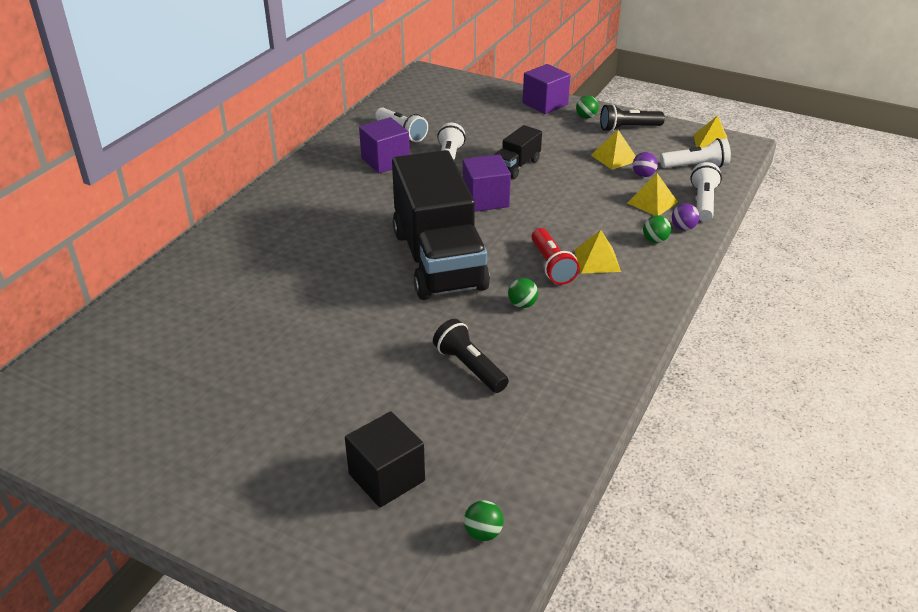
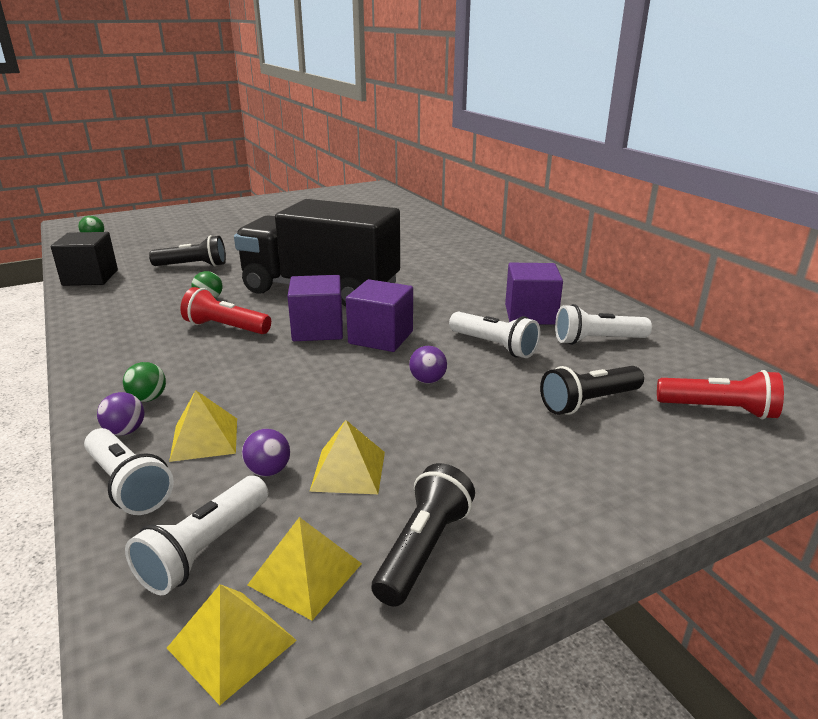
camera: 125 degrees right, 10 degrees down
(386, 477) = (171, 231): black cube -> black cube (90, 278)
(446, 94) = (718, 410): none -> red flashlight
(479, 121) = (589, 402): none -> black flashlight
(516, 166) = (427, 380): black truck -> purple ball
(545, 104) = (614, 494): purple cube -> purple cube (318, 330)
(586, 117) = (519, 518): green ball -> none
(597, 260) = (189, 351): yellow pyramid -> yellow pyramid (305, 574)

